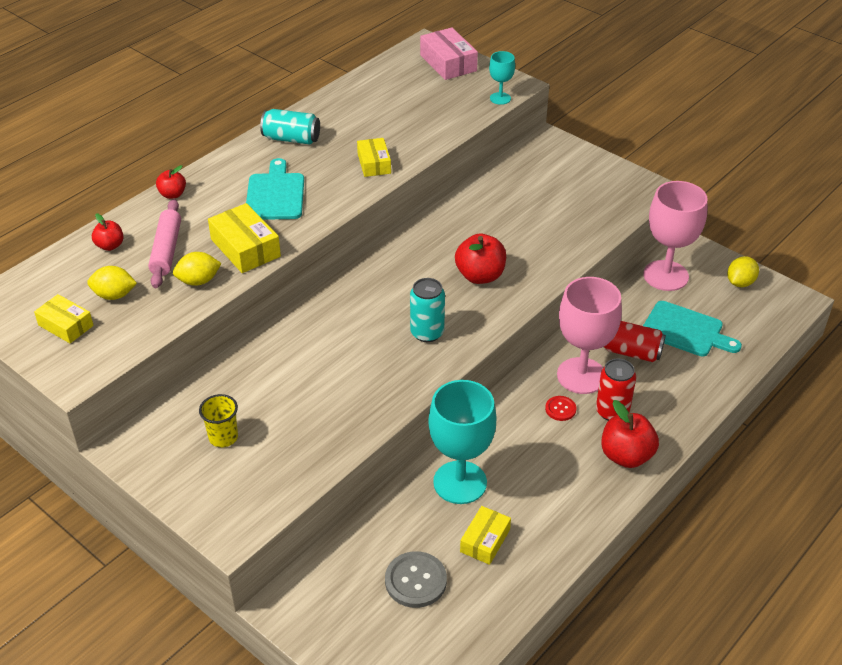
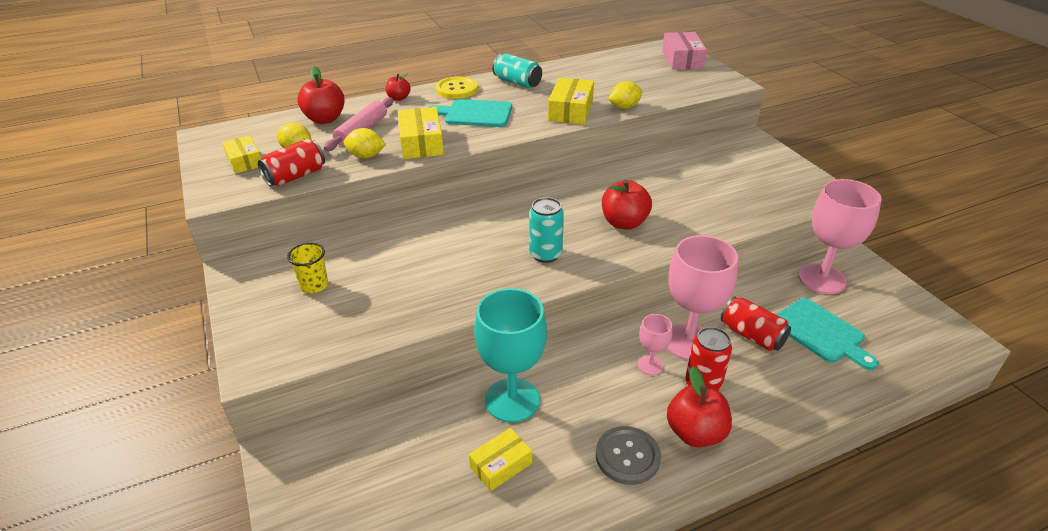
camera: 25 degrees right, 5 degrees down
(110, 246) = (325, 119): red apple -> red apple, size x1.73
(142, 327) = (295, 176): none -> red can
(230, 165) = (456, 89): none -> yellow button
(275, 194) = (475, 114): turquoise cutting board -> turquoise cutting board turned 105 degrees counterclockwise
(374, 163) = (571, 110): yellow box -> yellow box, size x1.50
(415, 581) = (410, 479): grey button -> grey button (627, 456)
(500, 98) = (712, 89): turquoise goblet -> none
(560, 409) = (650, 365): red button -> pink goblet
(740, 283) = (902, 306): yellow lemon -> yellow lemon (624, 107)

